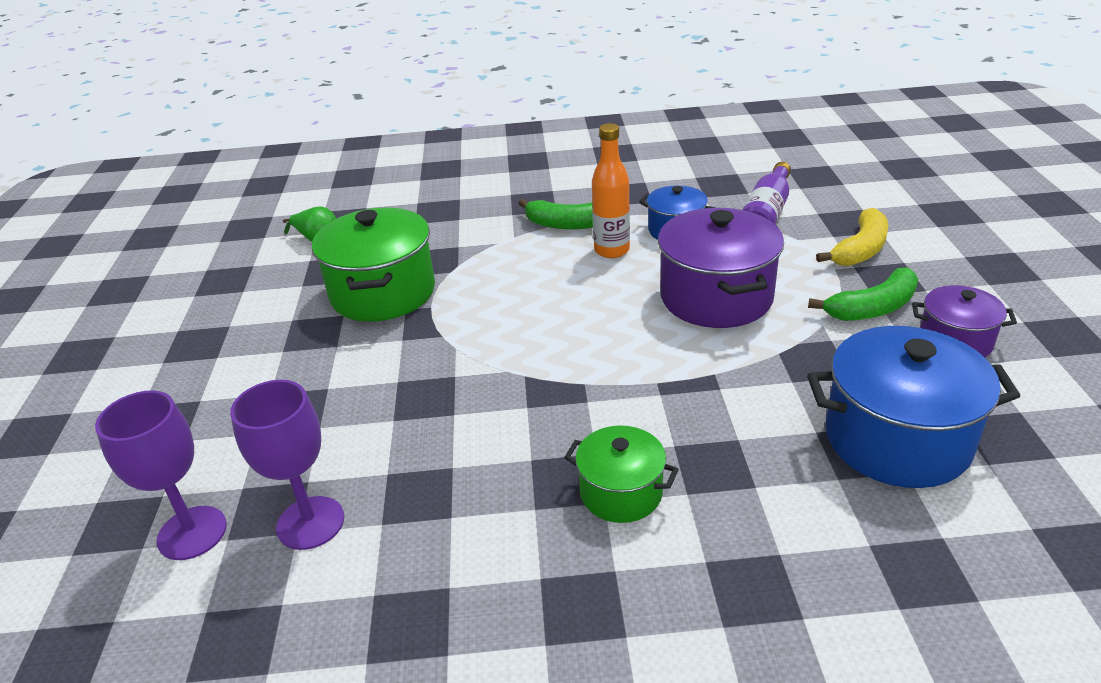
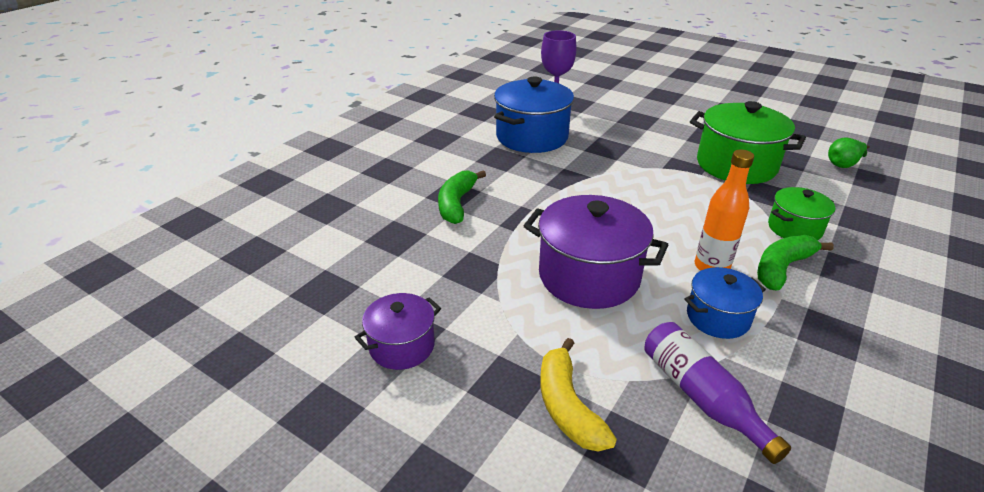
camera: 125 degrees right, 0 degrees up
(192, 533) = (580, 90): purple goblet -> none
(621, 492) = (474, 166): green pot -> green pot (794, 228)
(872, 308) = (485, 339): green banana -> green banana (456, 204)
(897, 439) = (382, 253): blue pot -> blue pot (532, 137)

